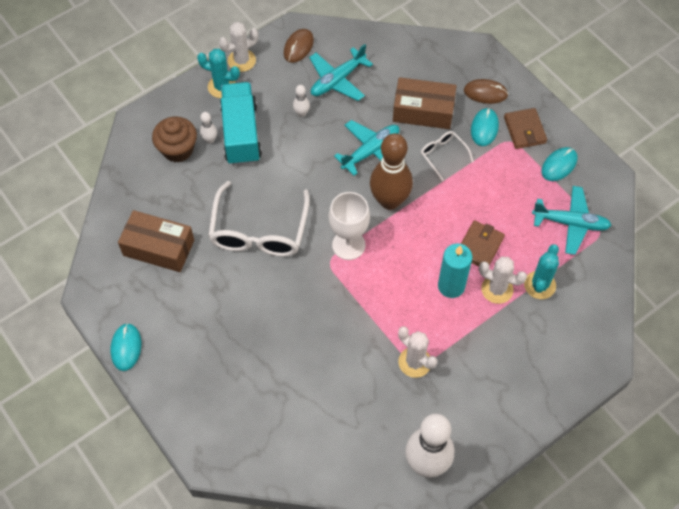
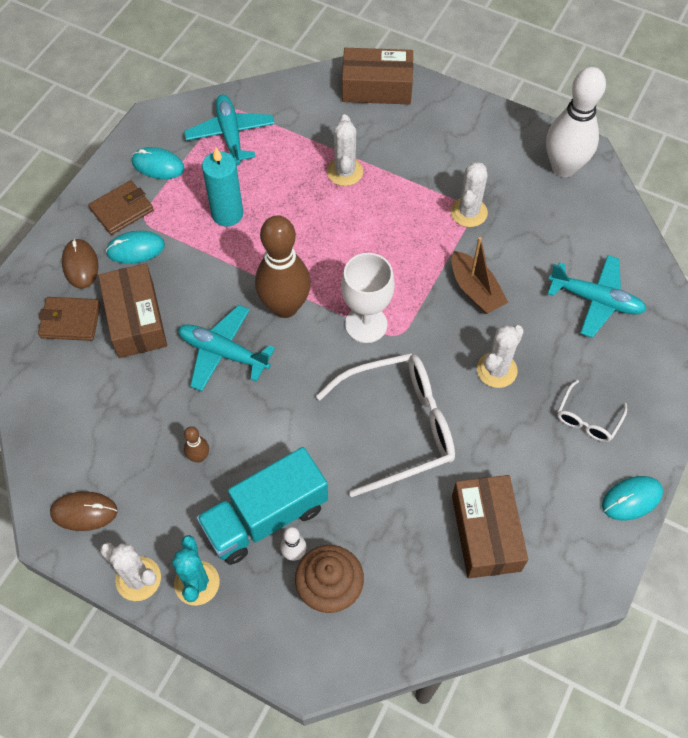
camera: 115 degrees left, 0 degrees up
(267, 312) = (496, 370): none -> white cactus
(301, 113) = (199, 457): white bowling pin -> brown bowling pin
(337, 80) = (125, 436): turquoise plane -> turquoise plane (595, 300)
(340, 331) = (475, 290): none -> brown boat
(443, 155) = (194, 276): white glasses -> white glasses (587, 419)
(451, 286) = (363, 211): turquoise candle -> turquoise candle (227, 214)
(479, 246) = (301, 202): brown wallet -> brown wallet (70, 321)
(539, 285) = (319, 139): turquoise cactus -> none
(582, 353) = (377, 87): none -> brown box

